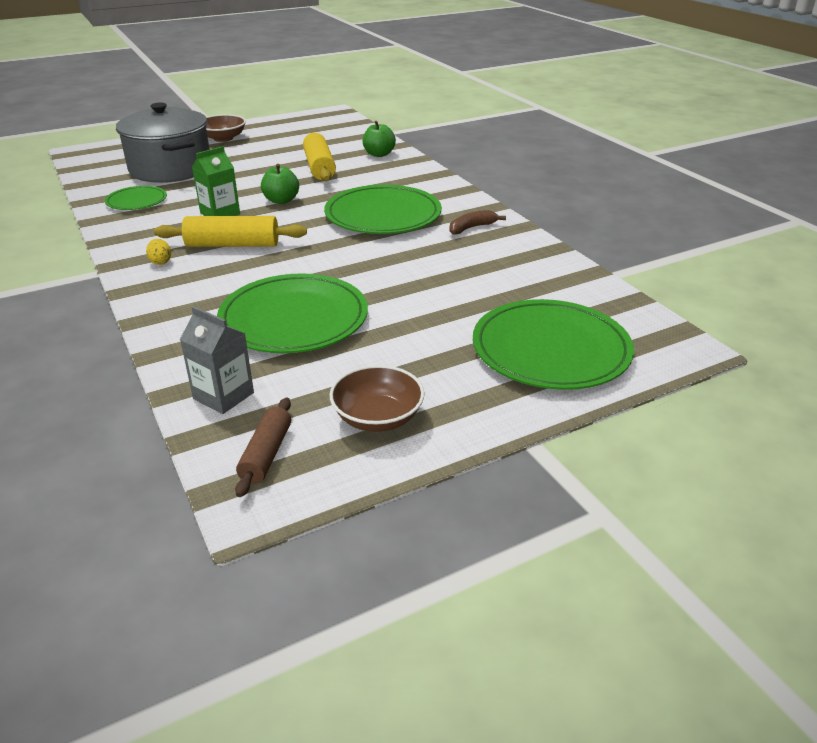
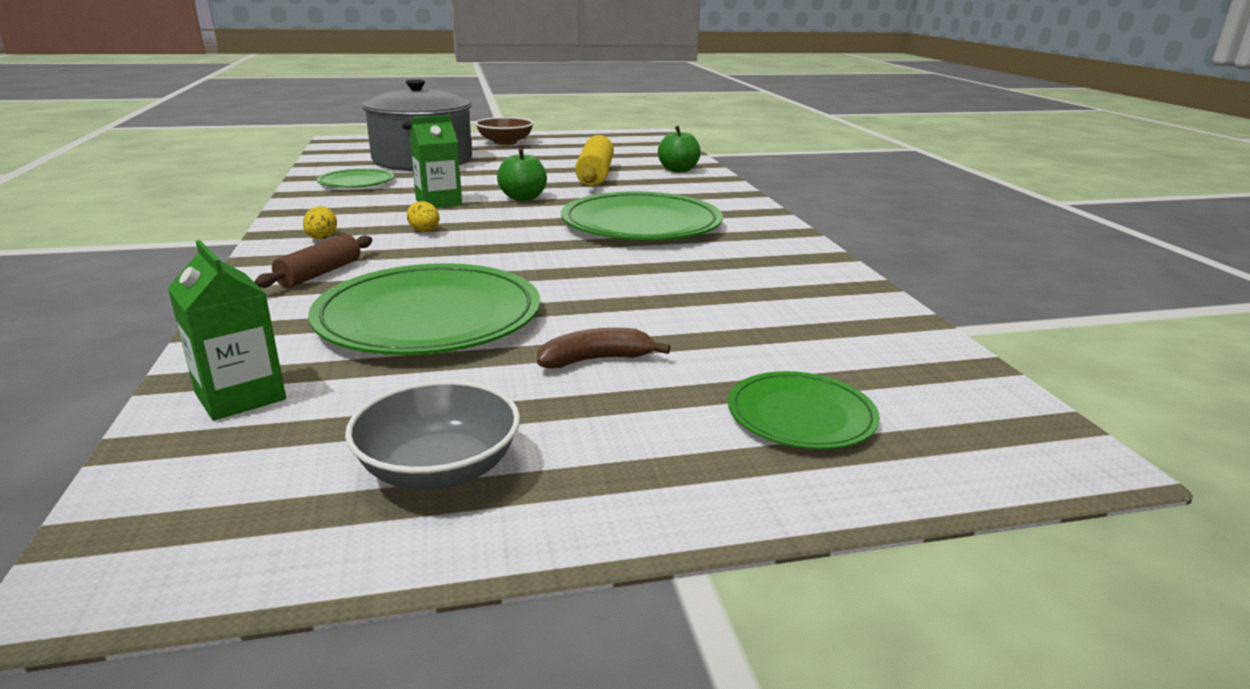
camera: 15 degrees right, 10 degrees down
(223, 396) = (240, 396): grey carton -> green carton
(232, 245) = (425, 231): yellow rolling pin -> yellow egg
(266, 454) = (216, 492): brown rolling pin -> brown rolling pin (320, 273)
(377, 417) = (439, 469): brown bowl -> grey bowl
(472, 228) = (756, 249): brown banana -> brown banana (596, 360)
(550, 349) = (801, 415): green plate -> green plate, size x0.53

